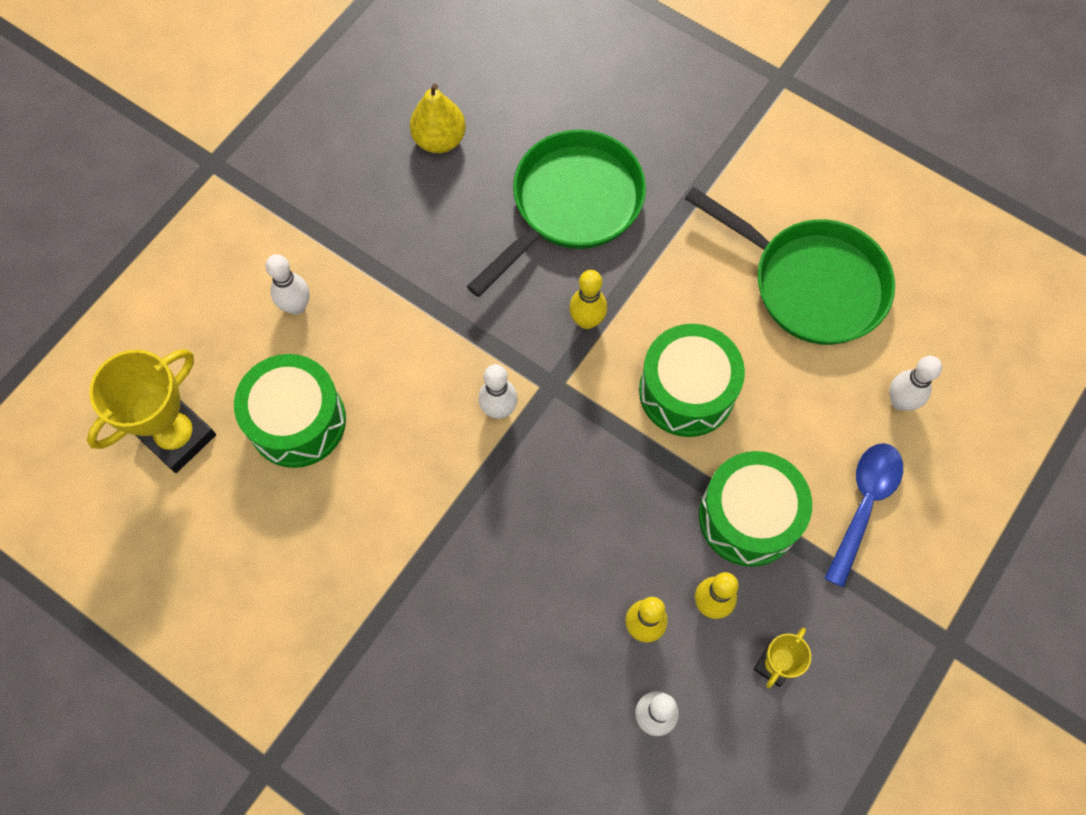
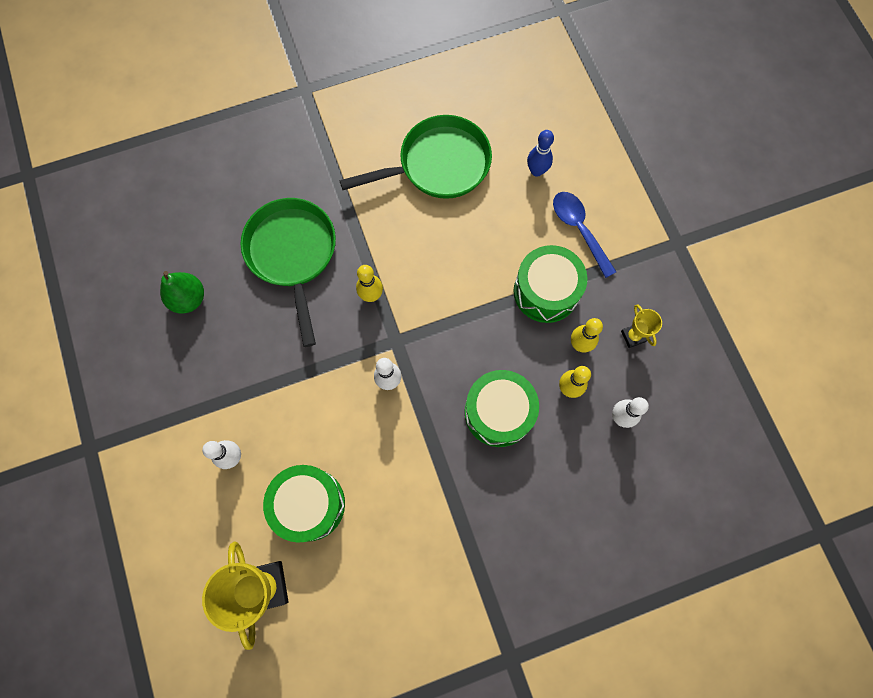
camera: 55 degrees left, 5 degrees up
(439, 140) = (189, 299): yellow pear -> green pear
(686, 391) = (453, 272): green drum -> green drum (498, 412)
(900, 401) = (536, 171): white bowling pin -> blue bowling pin

